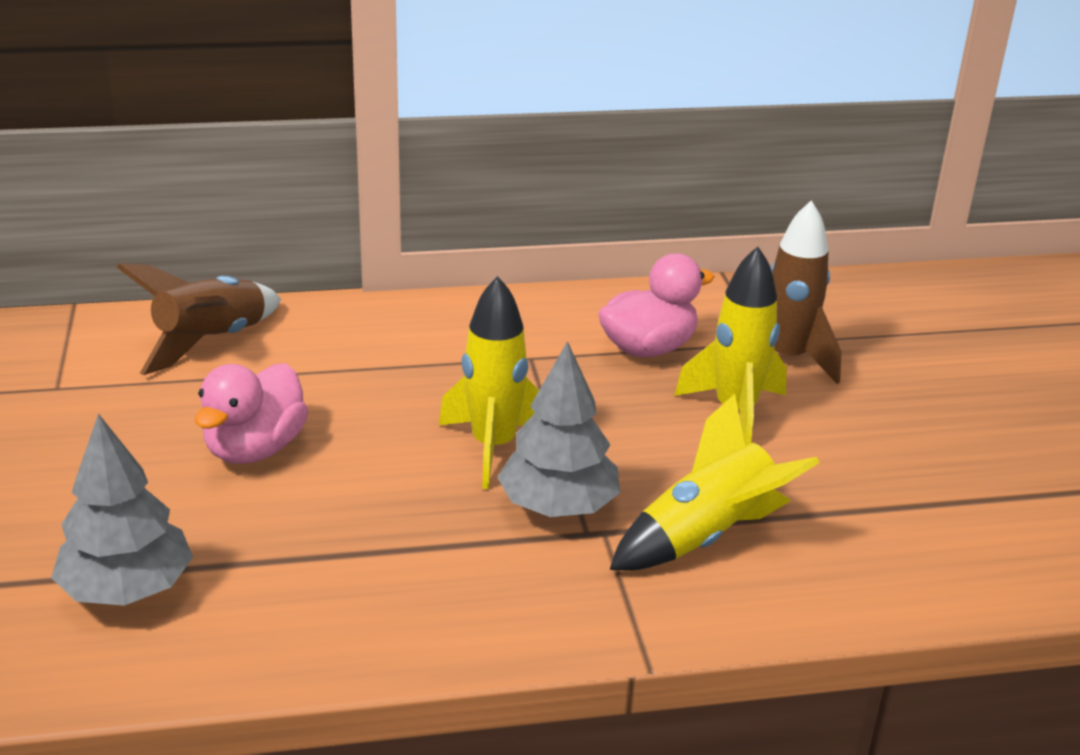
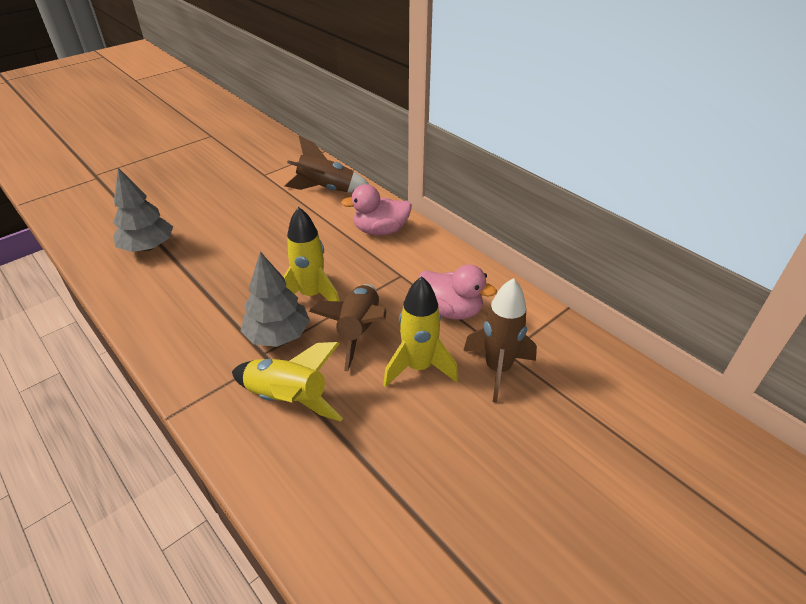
camera: 60 degrees right, 10 degrees up
(255, 449) = (258, 234): pink duck -> pink duck (380, 230)
(619, 433) = (359, 331): none -> brown rocket

